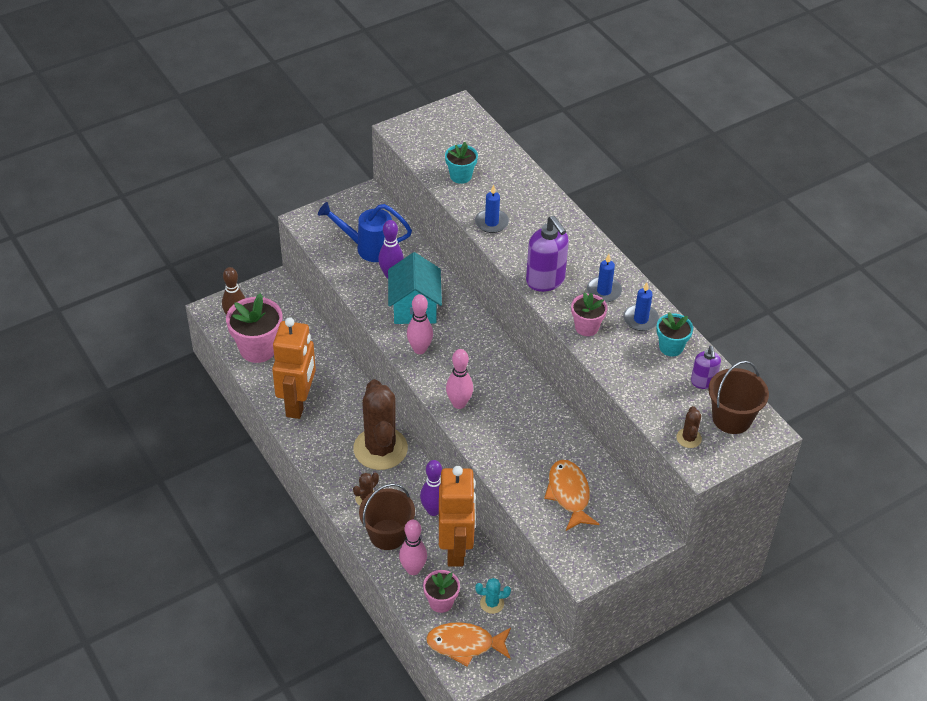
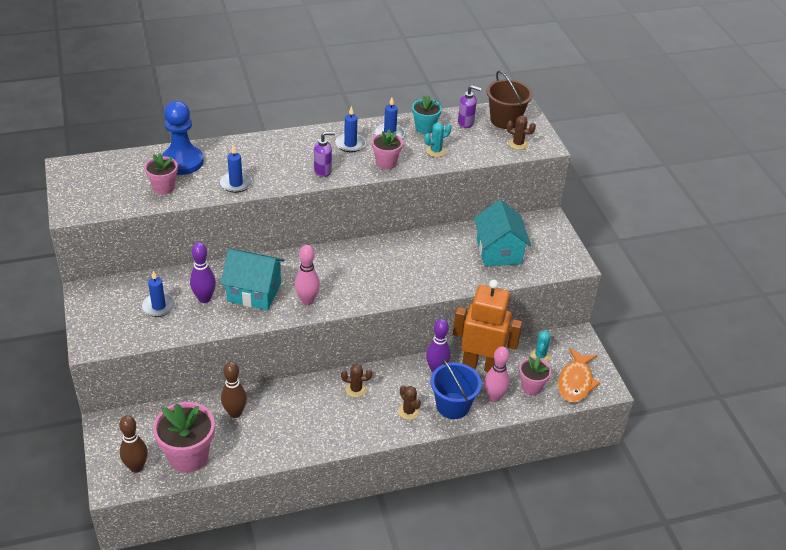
camera: 75 degrees left, 5 degrees down
(298, 403) = (276, 438): orange robot -> none
(318, 366) = (235, 413): none -> brown bowling pin
(368, 248) = (159, 306): blue watering can -> blue candle
(380, 449) = (356, 389): brown cactus -> brown cactus, size x0.41
(387, 534) = (452, 406): brown bucket -> blue bucket
(459, 404) = (381, 290): pink bowling pin -> none
(460, 176) = (164, 187): turquoise flower pot -> pink flower pot
(506, 176) = (182, 162): none -> blue pawn
(545, 280) = (323, 171): purple soap dispenser -> purple soap dispenser, size x0.59
(569, 494) = (499, 251): orange fish -> turquoise house
(631, 365) = (436, 151): none -> turquoise cactus

